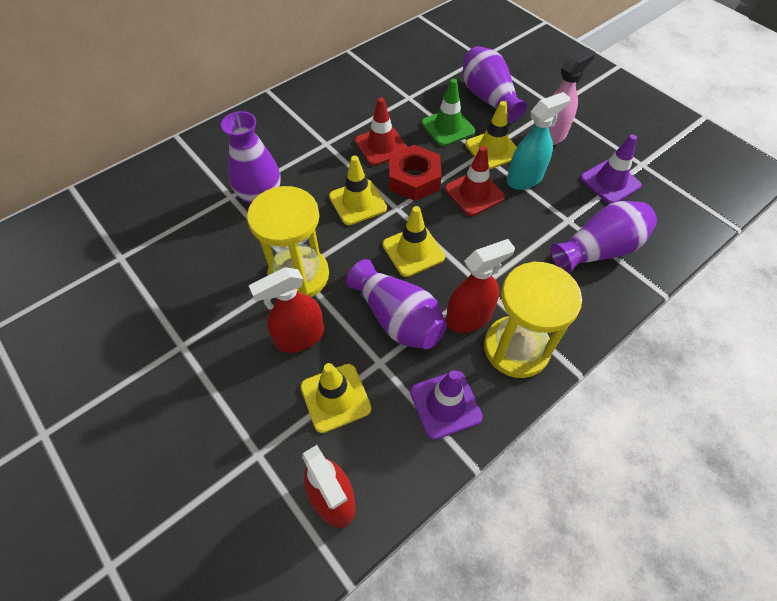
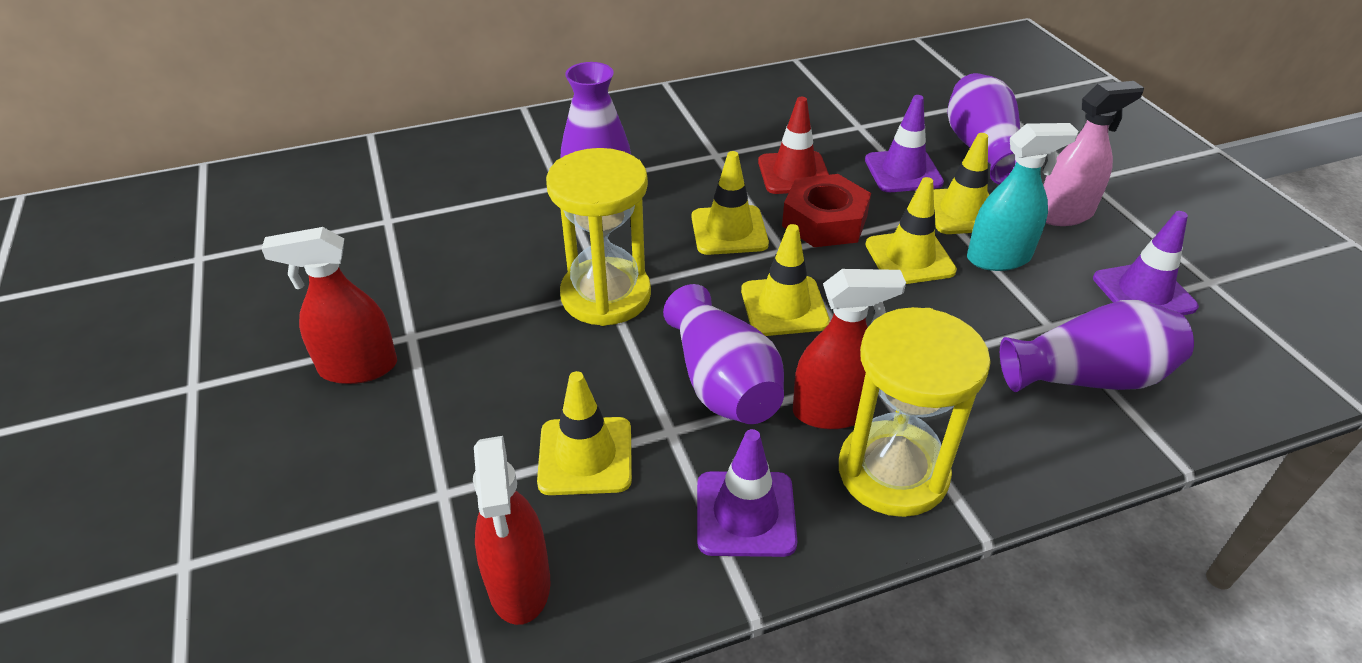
camera: 20 degrees right, 15 degrees down
(299, 337) = (571, 368): red spray bottle -> red spray bottle (358, 367)
(448, 127) = (903, 171): green traffic cone -> purple traffic cone
(474, 193) = (909, 258): red traffic cone -> yellow traffic cone

